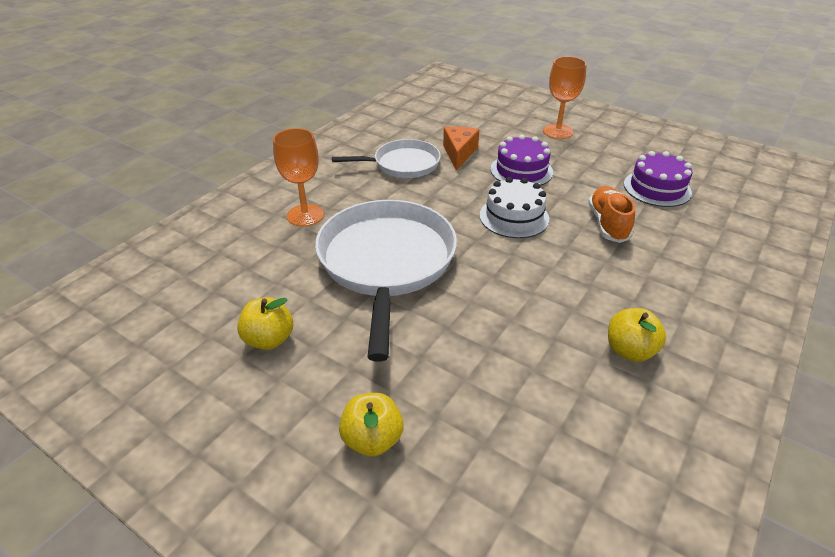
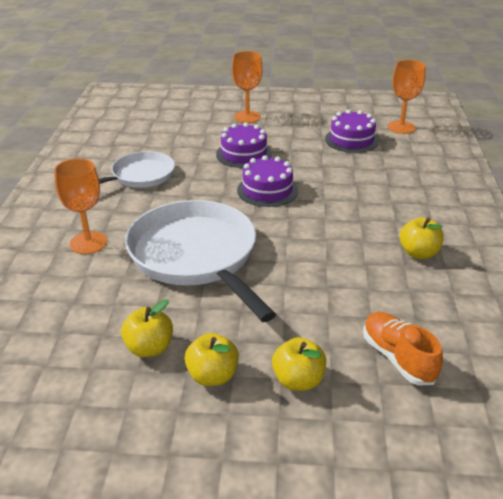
camera: 30 degrees left, 5 degrees down
(298, 394) = (212, 376): none -> yellow apple
(459, 153) = (181, 154): orange cheese -> none
(514, 217) = (267, 190): white cake -> purple cake
(608, 224) = (338, 174): orange shoe -> orange shoe (397, 358)
(733, 190) = (401, 127): none -> orange goblet

